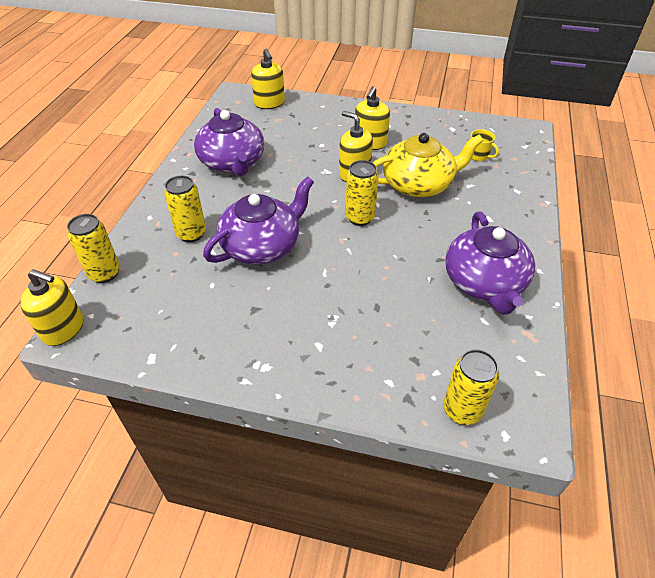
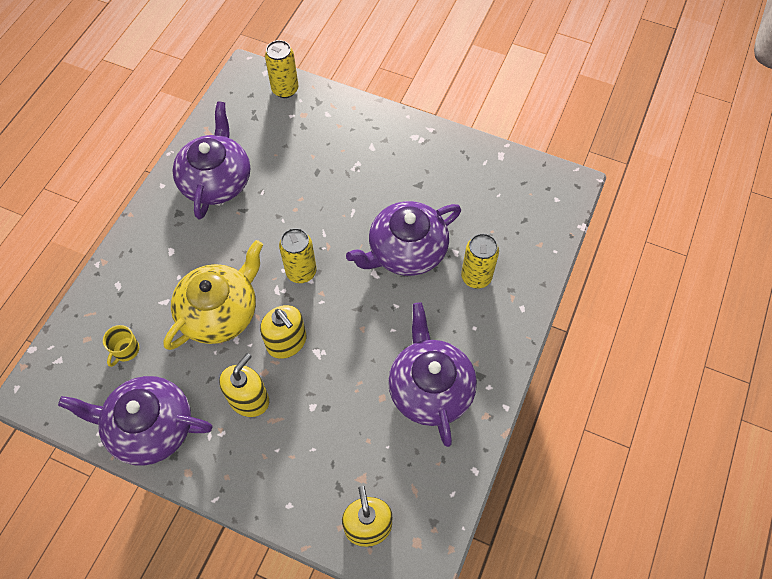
camera: 170 degrees left, 15 degrees up
(63, 328) = (576, 190): yellow soap dispenser -> none
(104, 273) = (554, 240): yellow can -> none
(418, 184) = (220, 312): yellow teapot -> yellow teapot turned 135 degrees clockwise
(433, 124) = (149, 427): none -> purple teapot
(478, 156) = (126, 350): yellow mug -> yellow mug turned 120 degrees counterclockwise

